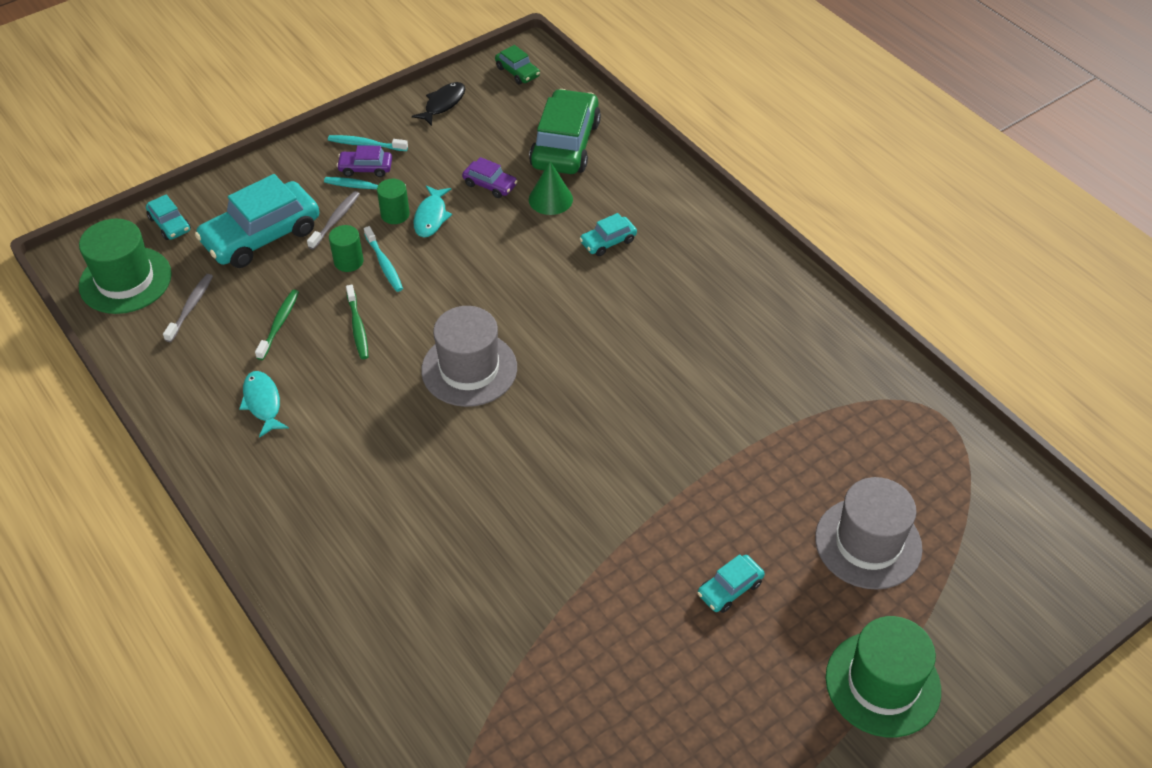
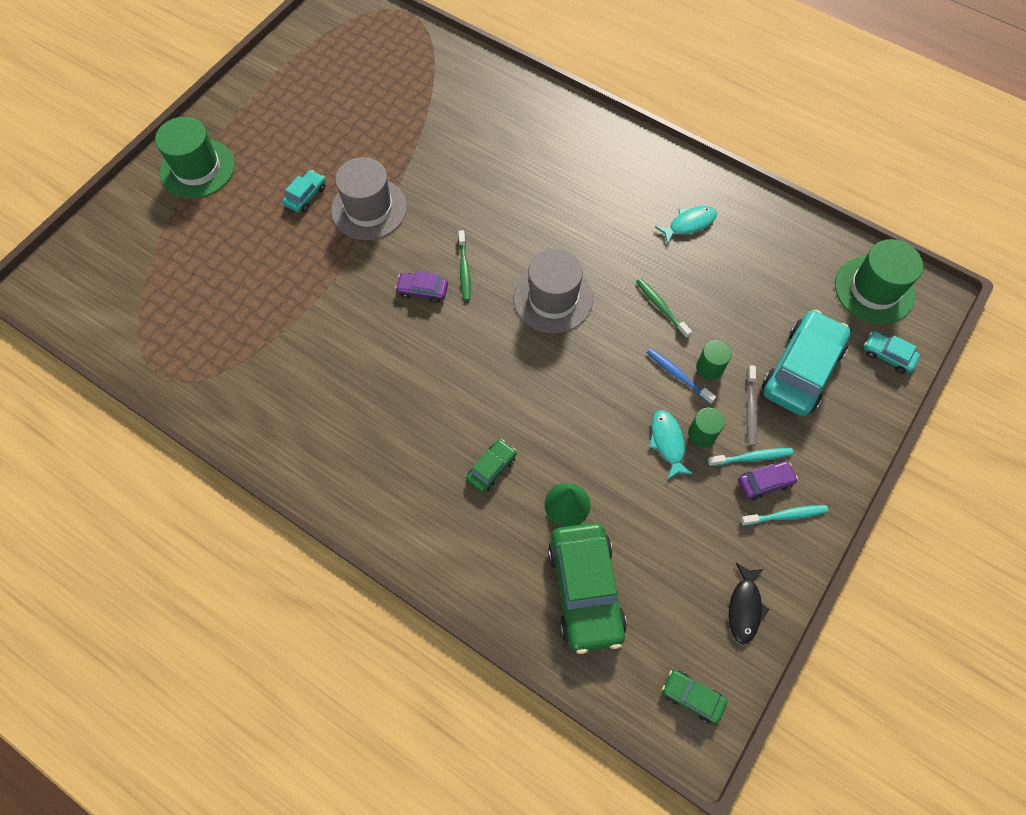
camera: 160 degrees right, 15 degrees up
(190, 307) = (803, 282): grey toothbrush -> none
(263, 403) = (689, 224): turquoise fish -> turquoise fish turned 75 degrees counterclockwise
(279, 324) = (724, 290): green toothbrush -> green toothbrush (464, 269)
(384, 264) = (677, 375): turquoise toothbrush -> blue toothbrush
(490, 185) = (634, 503): purple car -> purple car (422, 290)
(608, 241) = (491, 468): turquoise car -> green car
(868, 543) = (214, 253): grey hat -> grey hat (369, 209)

